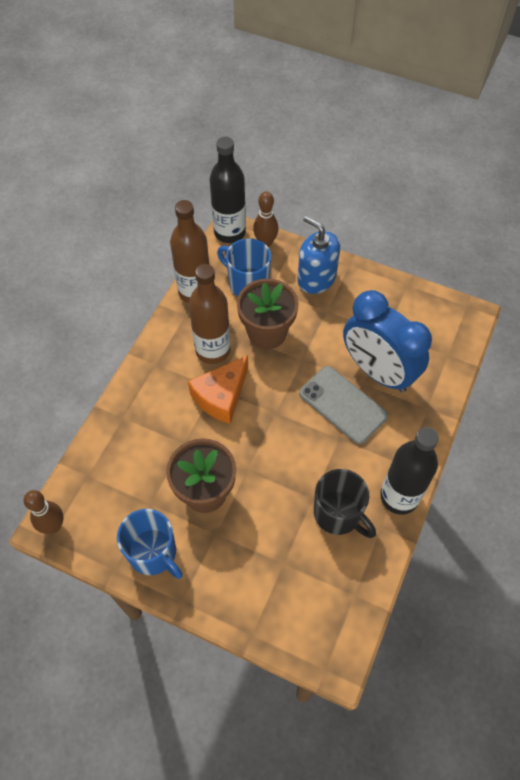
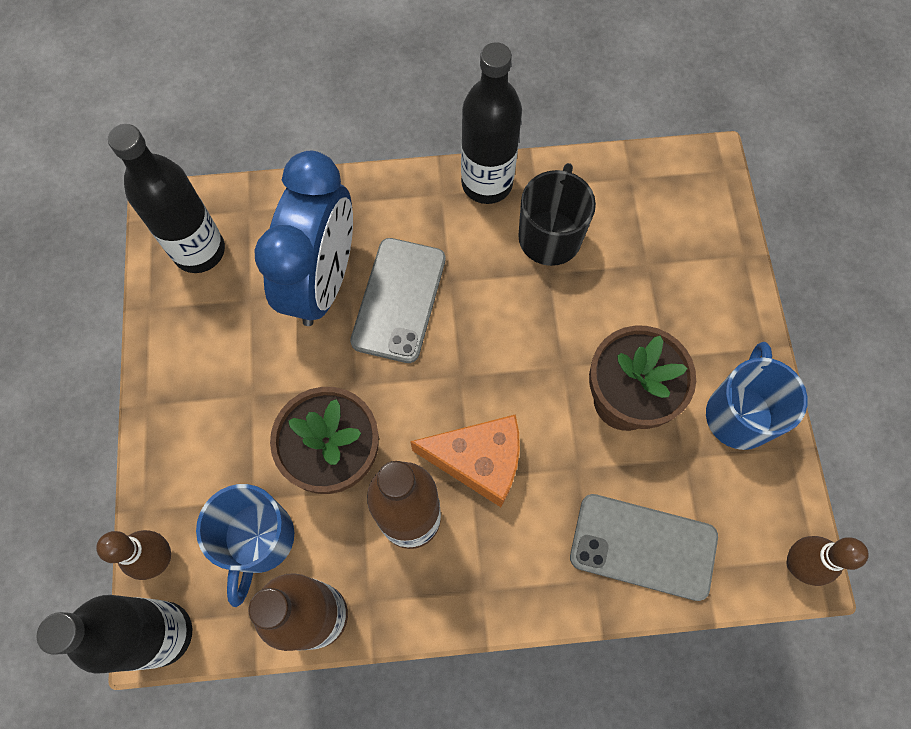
camera: 120 degrees left, 10 degrees up
(121, 451) = (643, 547): none -> grey phone
(316, 278) = (198, 439): blue soap dispenser -> none
(432, 320) = (199, 251): none -> black bottle

